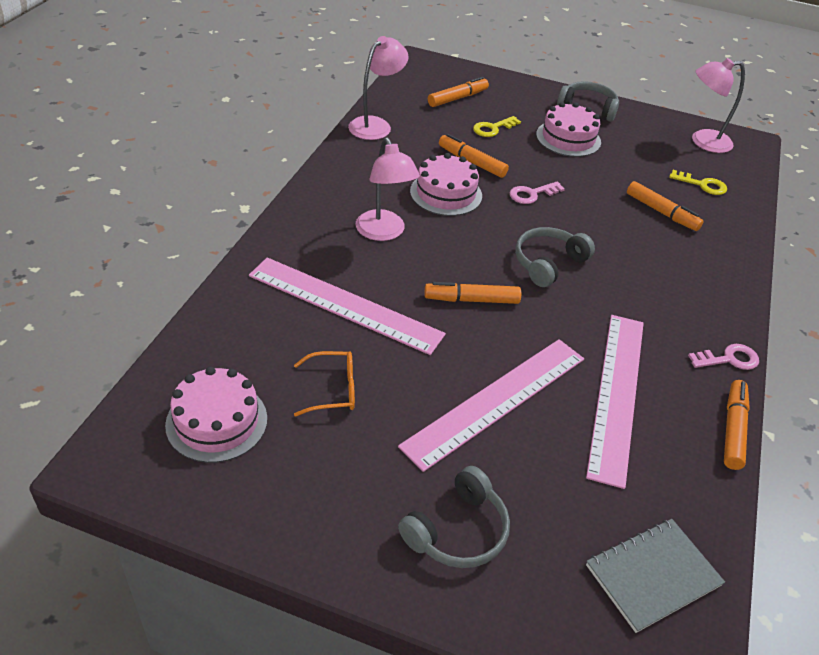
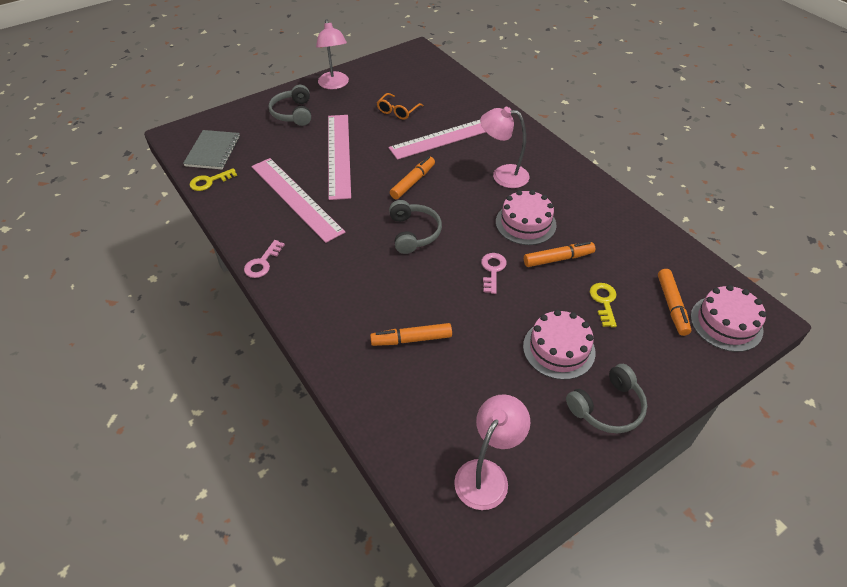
camera: 130 degrees right, 5 degrees up
(216, 421) = (411, 78): pink cake -> pink cake (726, 323)
(375, 125) = (645, 229): pink lamp -> pink lamp (334, 85)
(702, 185) = (422, 405): yellow key -> yellow key (209, 181)
(733, 429) = (228, 227): orange marker -> none

